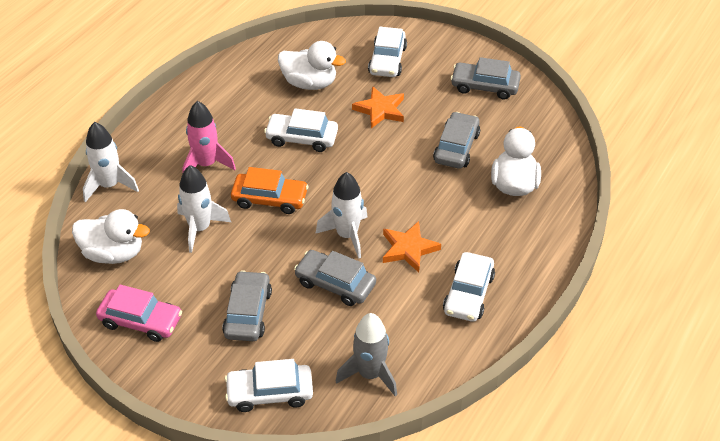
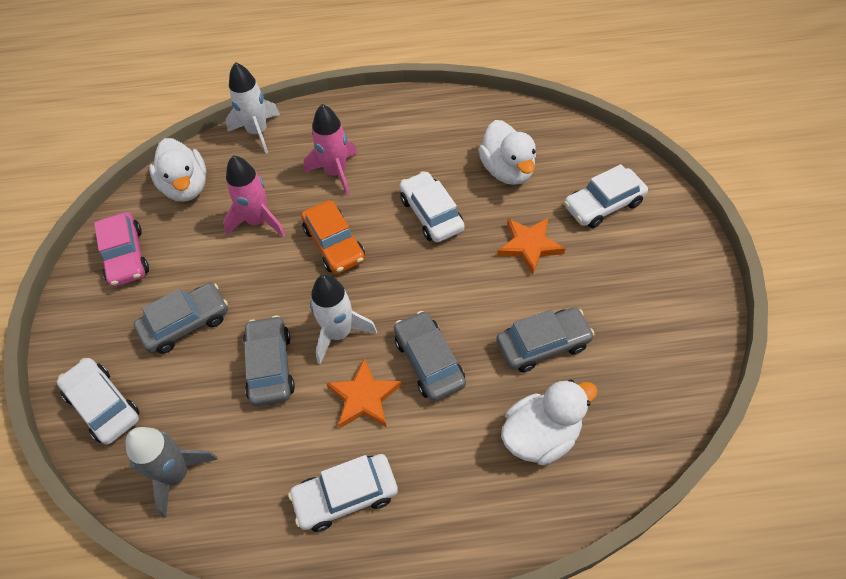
camera: 55 degrees right, 10 degrees up
(200, 228) = (258, 221): white rocket -> pink rocket
(485, 86) = (659, 309): grey car -> grey car (429, 361)

